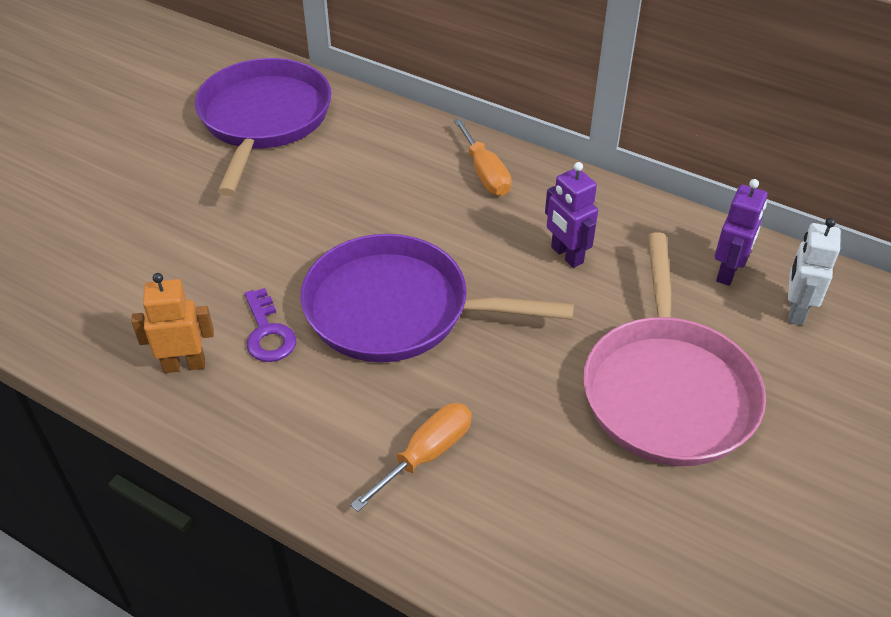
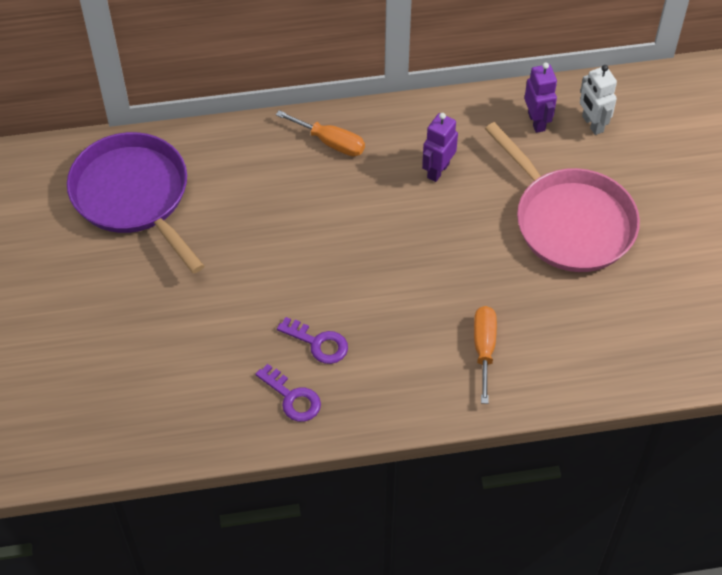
camera: 40 degrees left, 10 degrees up
(184, 365) = (292, 397): orange robot -> purple key
(395, 309) = (376, 275): purple pan -> none
(566, 255) = (438, 170): purple robot -> purple robot turned 105 degrees clockwise

